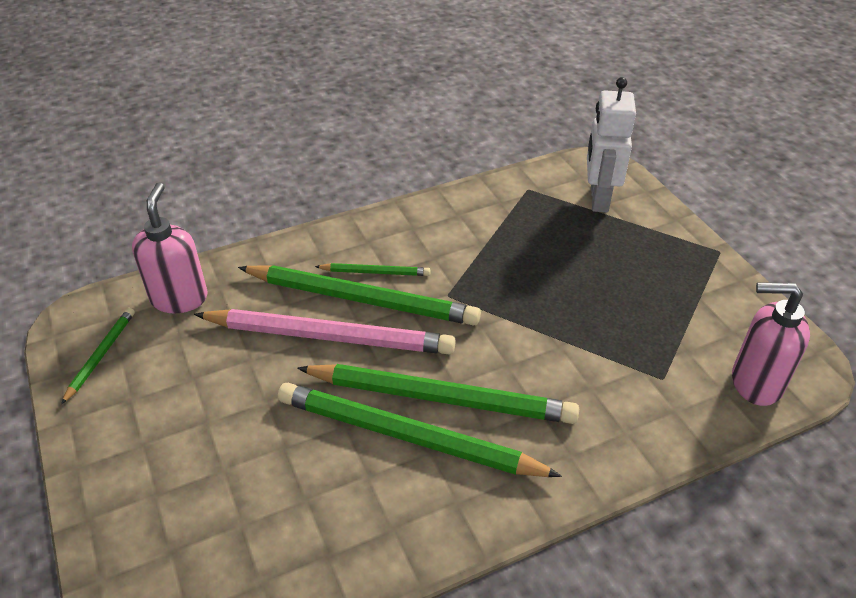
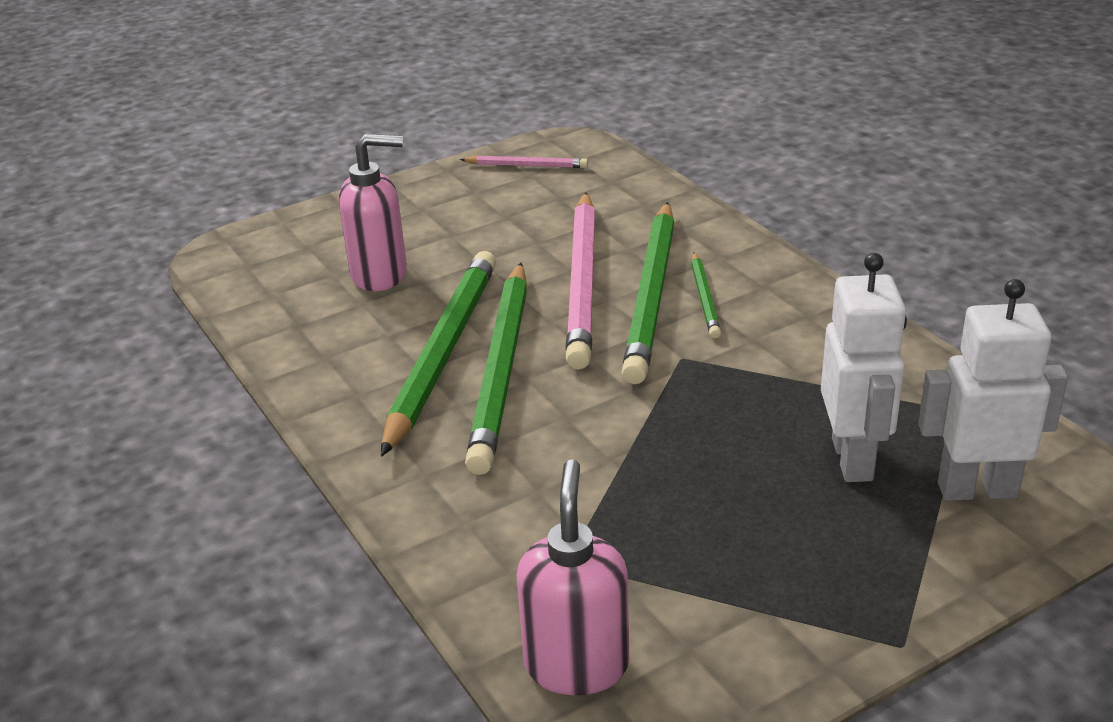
camera: 85 degrees right, 10 degrees down
(101, 355) = (526, 165): green pencil -> pink pencil
(179, 298) = (617, 186): pink soap dispenser -> pink soap dispenser (380, 275)
(569, 238) = (853, 459): none -> white robot

